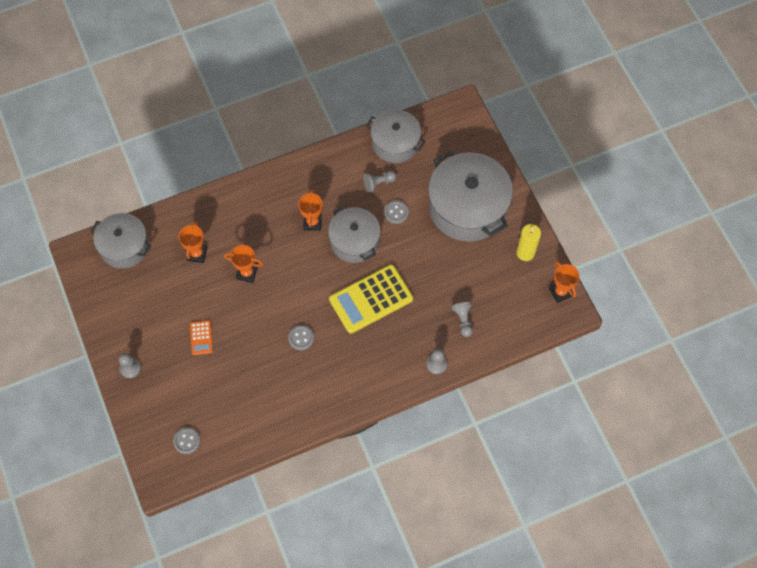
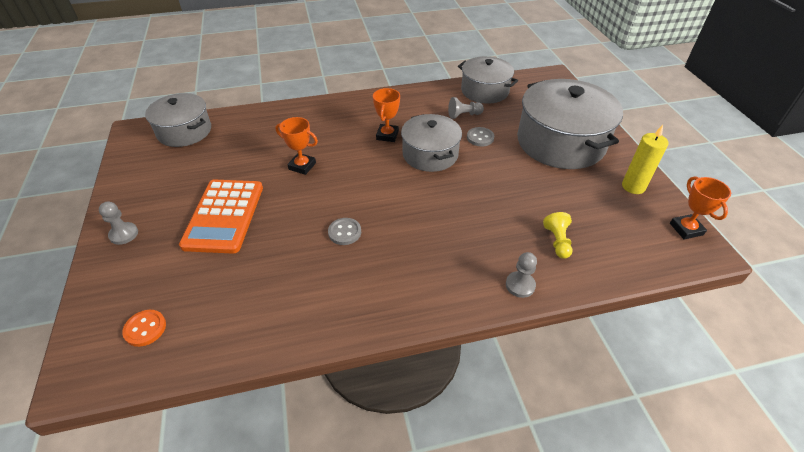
camera: 10 degrees right, 20 degrees down
(187, 441) = (145, 329): grey button -> orange button
(197, 254) = (255, 145): orange trophy -> none
(201, 338) = (224, 216): orange calculator -> orange calculator, size x2.19
(371, 299) = (440, 206): yellow calculator -> none
(463, 320) = (557, 241): grey pawn -> yellow pawn

